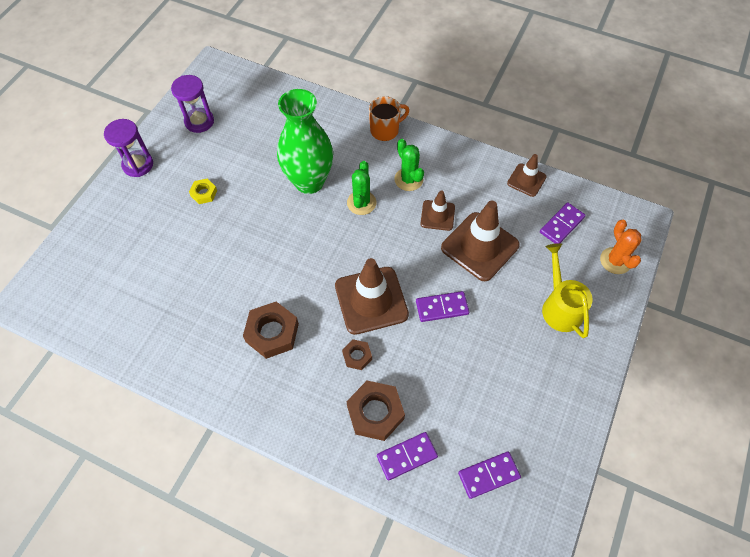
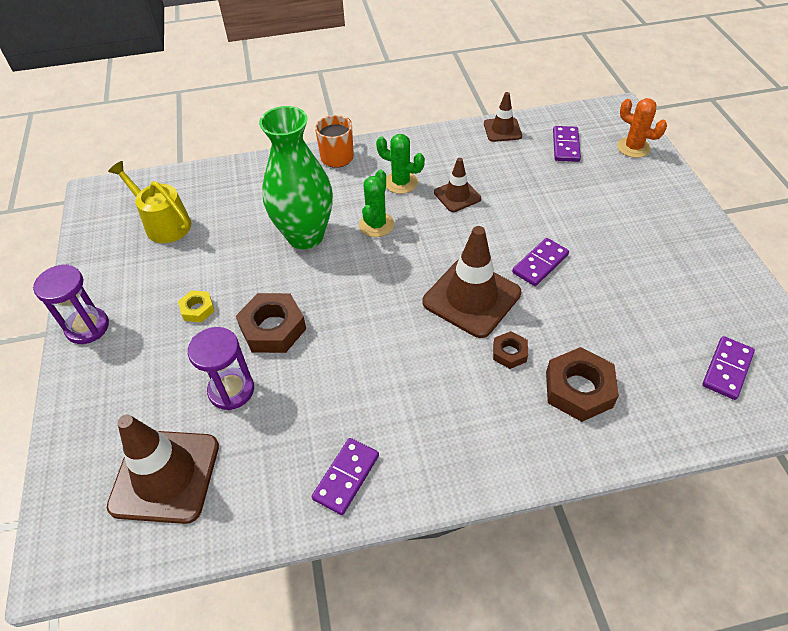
camera: 35 degrees left, 10 degrees down
(199, 121) = (127, 248): purple hourglass -> purple hourglass (231, 390)
(272, 333) = (405, 389): brown nut -> brown nut (273, 328)
(361, 203) = (376, 225): green cactus -> green cactus turned 45 degrees clockwise
(407, 456) = (646, 406): purple domino -> purple domino (346, 477)
(480, 246) = (519, 198): brown traffic cone -> brown traffic cone (165, 476)
(560, 306) = (631, 203): yellow watering can -> yellow watering can (163, 223)

